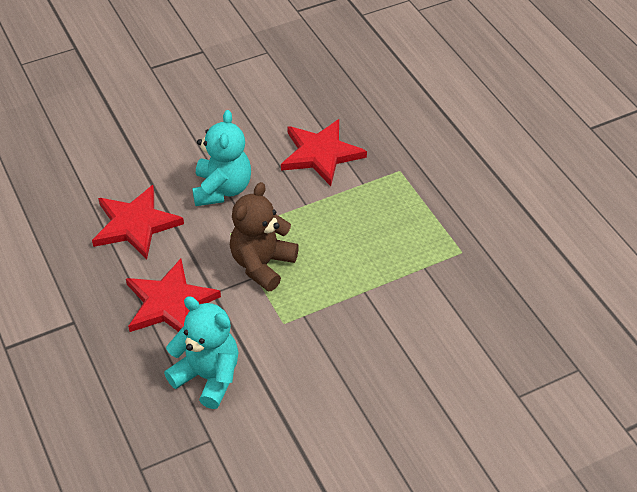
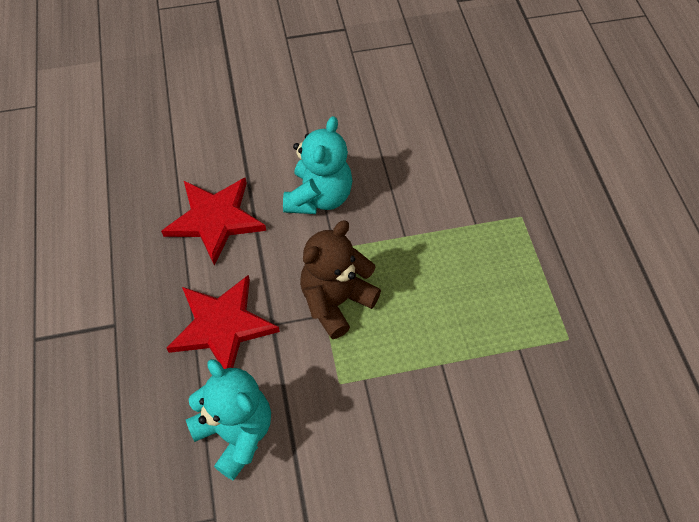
camera: 15 degrees right, 10 degrees up
(321, 154) = (438, 176): red star -> none

